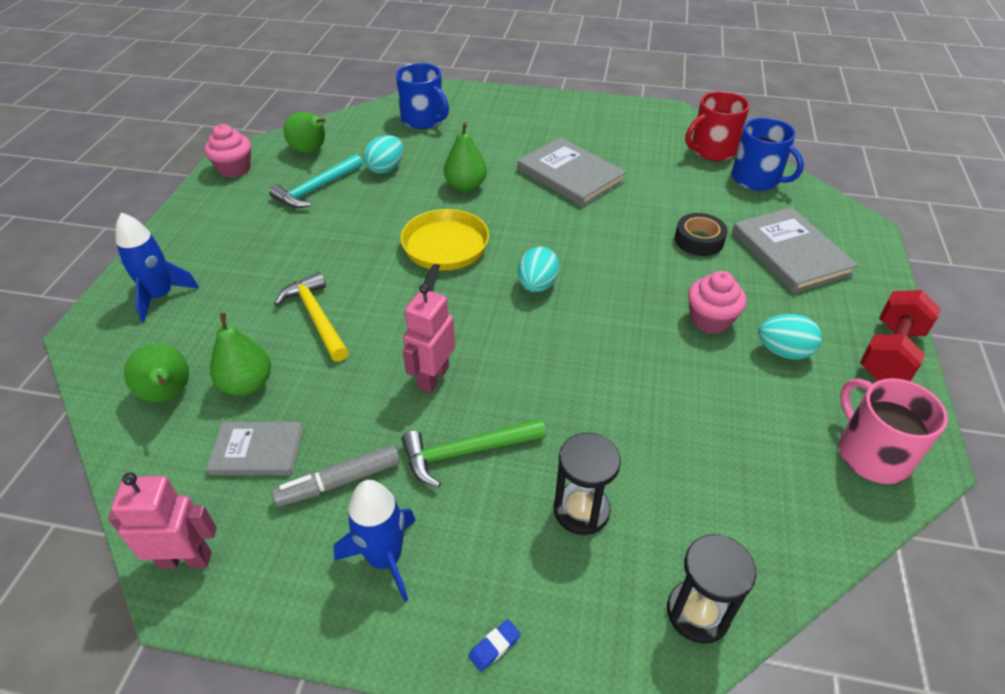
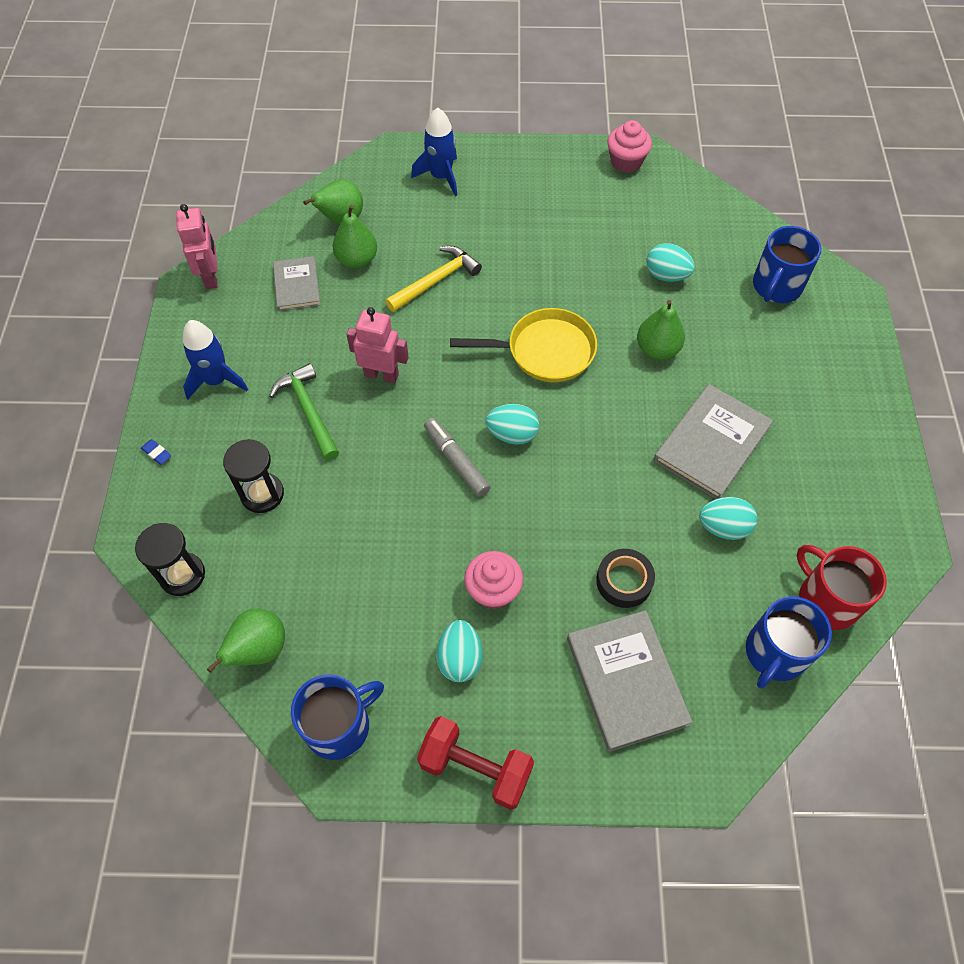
camera: 80 degrees right, 15 degrees up
(310, 151) = (676, 208): green pear -> green pear (259, 649)
(316, 189) = (613, 230): turquoise hammer -> none
(340, 482) = (275, 340): grey marker -> grey marker (456, 461)
(649, 183) = (723, 527): none -> turquoise egg
(790, 253) = (626, 681): grey book -> grey book turned 75 degrees counterclockwise
(872, 453) = (339, 725): pink mug -> blue mug

